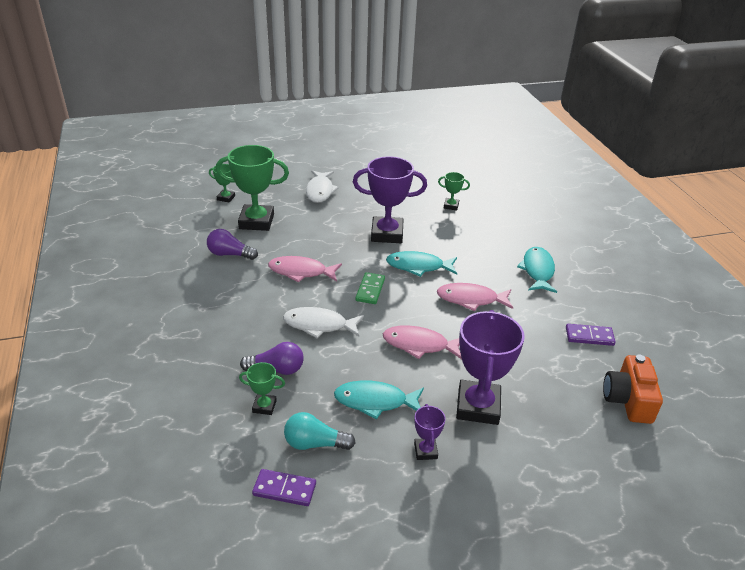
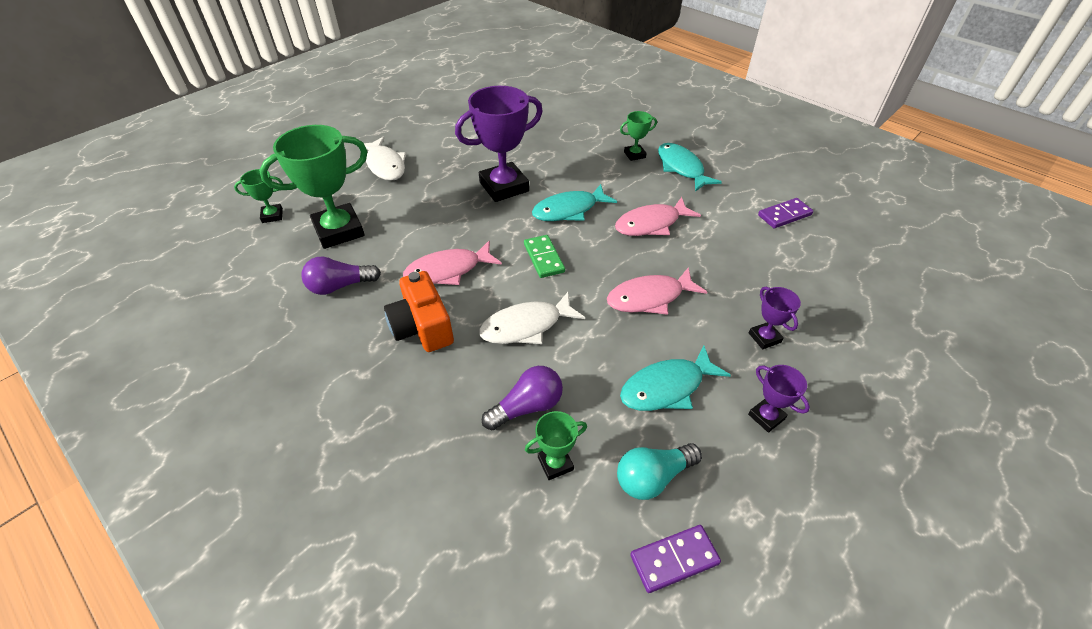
camera: 30 degrees left, 10 degrees up
(451, 206) = (541, 132): green trophy -> green trophy (634, 155)
(478, 406) = (764, 338): purple trophy -> purple trophy, size x0.47
(628, 400) = (871, 263): orange camera -> orange camera (422, 327)

